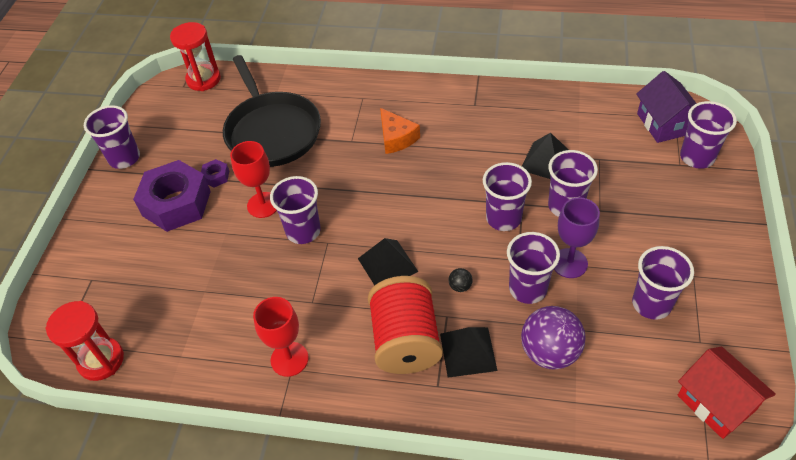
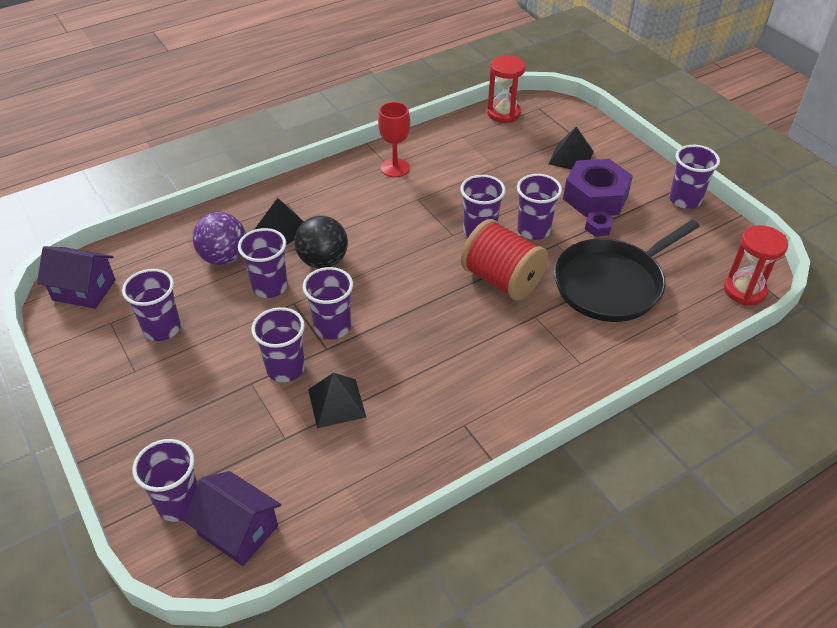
camera: 135 degrees right, 5 degrees down
(263, 205) = (533, 230): red goblet -> purple cup
(272, 131) = (612, 283): black pan -> black pan turned 60 degrees counterclockwise
(387, 265) = (391, 245): black pyramid -> black pyramid (571, 157)
(396, 138) = (499, 342): orange cheese -> none
(405, 341) = (330, 213): red spool -> red spool (502, 280)
(460, 286) = (323, 261): black ball -> black ball, size x2.40
(569, 263) = (249, 323): purple goblet -> none
(716, 402) = (84, 290): red house -> purple house

